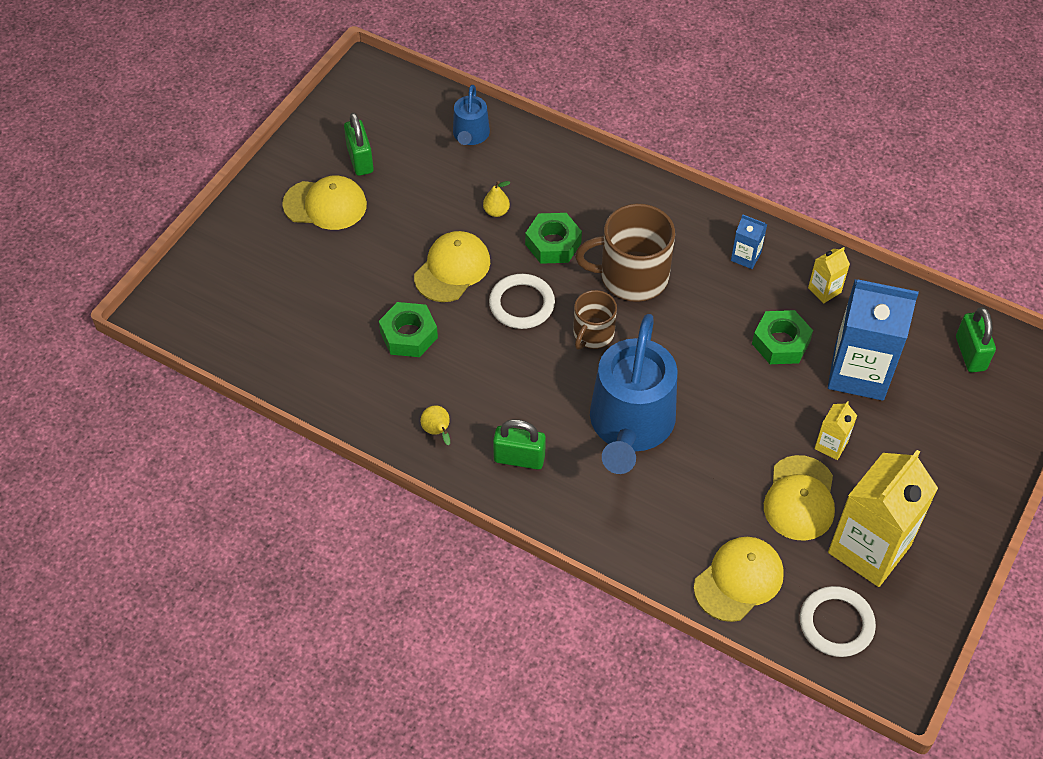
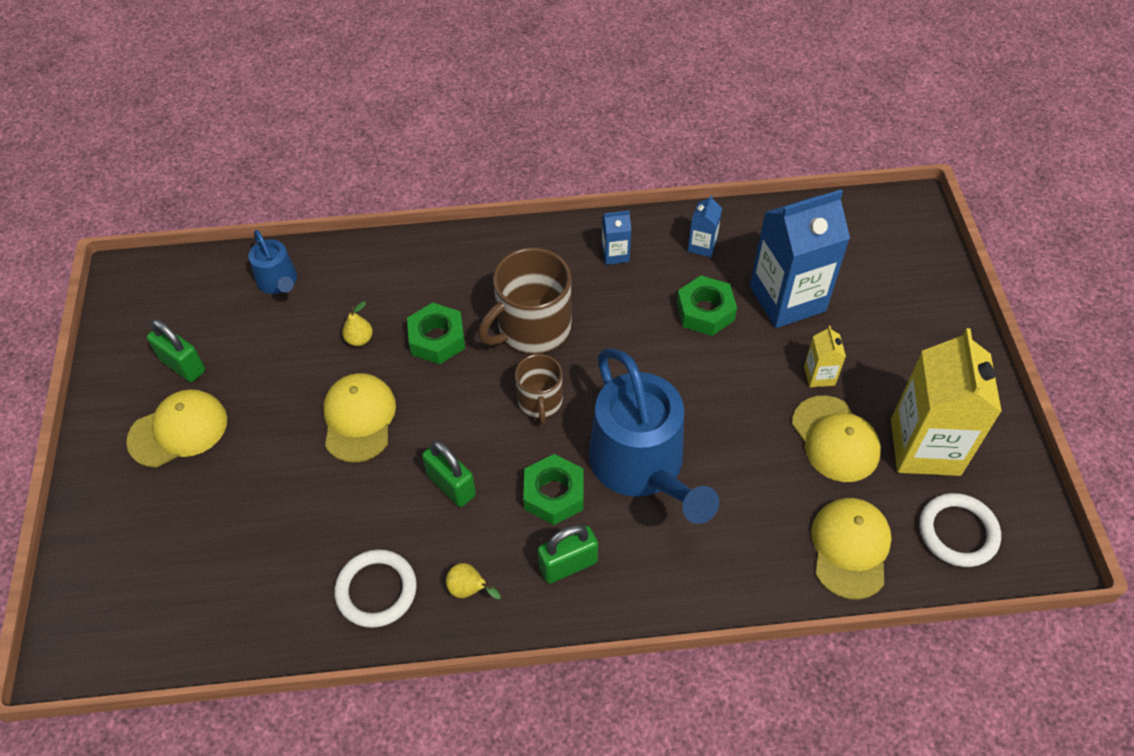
camera: 35 degrees left, 0 degrees up
(409, 335) = (365, 510): green nut -> green nut (554, 494)
(521, 304) = (452, 413): white ring -> white ring (376, 590)
(824, 290) = (702, 246): yellow carton -> blue carton
(970, 353) = (855, 232): green padlock -> green padlock (451, 485)

